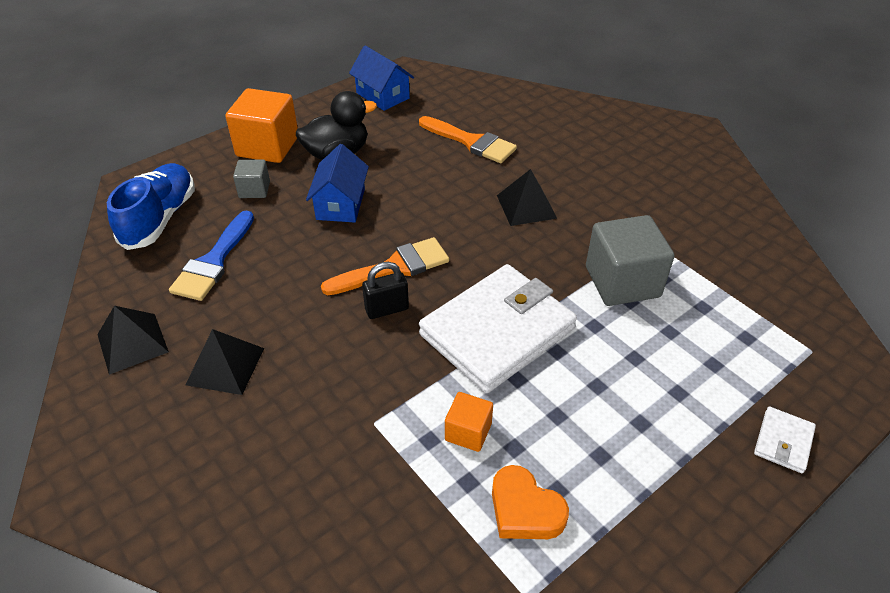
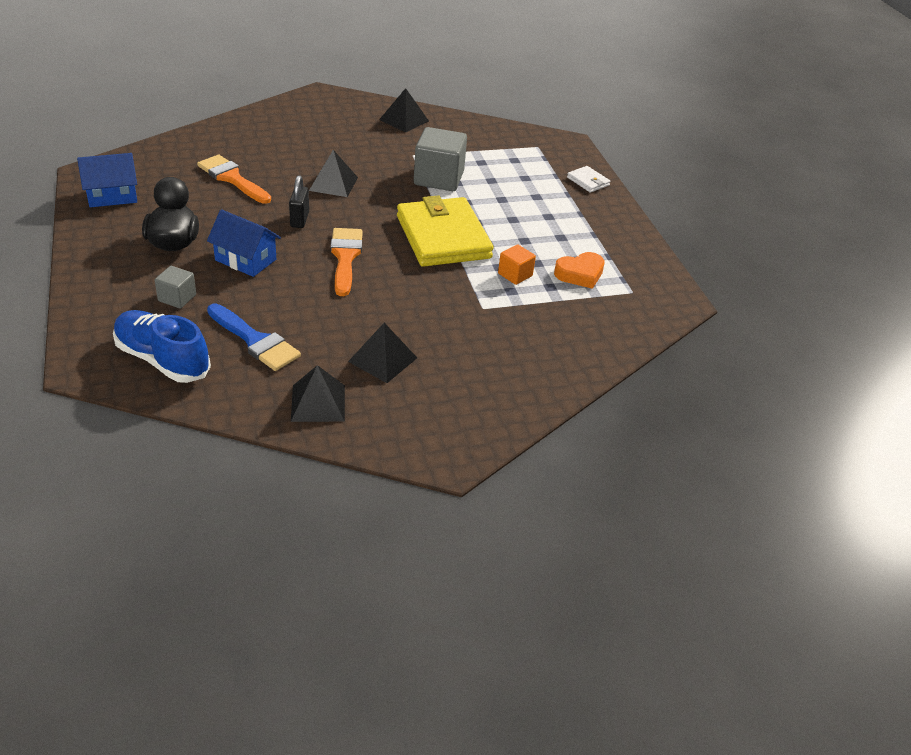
camera: 70 degrees left, 5 degrees down
(267, 146) = (117, 275): orange cube -> none
(387, 309) = (385, 273): black padlock -> black padlock (299, 220)
(471, 142) = (232, 178): orange brush -> orange brush turned 105 degrees counterclockwise
(497, 332) = (443, 237): white wallet -> yellow wallet
(719, 207) = (404, 120): none -> black pyramid

